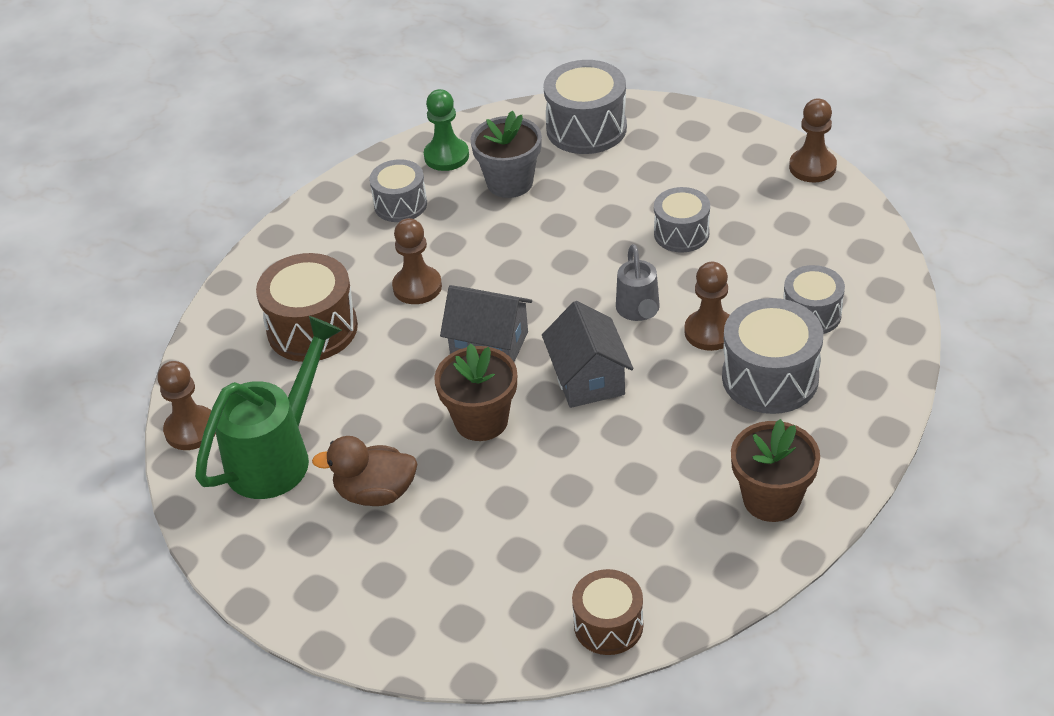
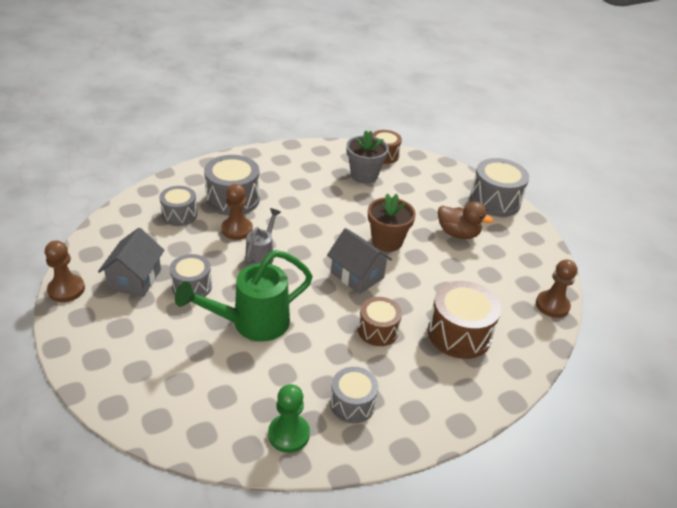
camera: 160 degrees left, 5 degrees down
(278, 454) = (503, 271): green watering can -> green watering can (251, 324)
(417, 287) = (378, 330): brown pawn -> brown drum
(510, 182) = (261, 381): grey flower pot -> grey flower pot (364, 175)
(586, 128) = (164, 402): grey drum -> grey drum (495, 201)
(588, 378) = (318, 236): grey house -> grey house (135, 279)
(771, 499) = (283, 162): brown flower pot -> none

